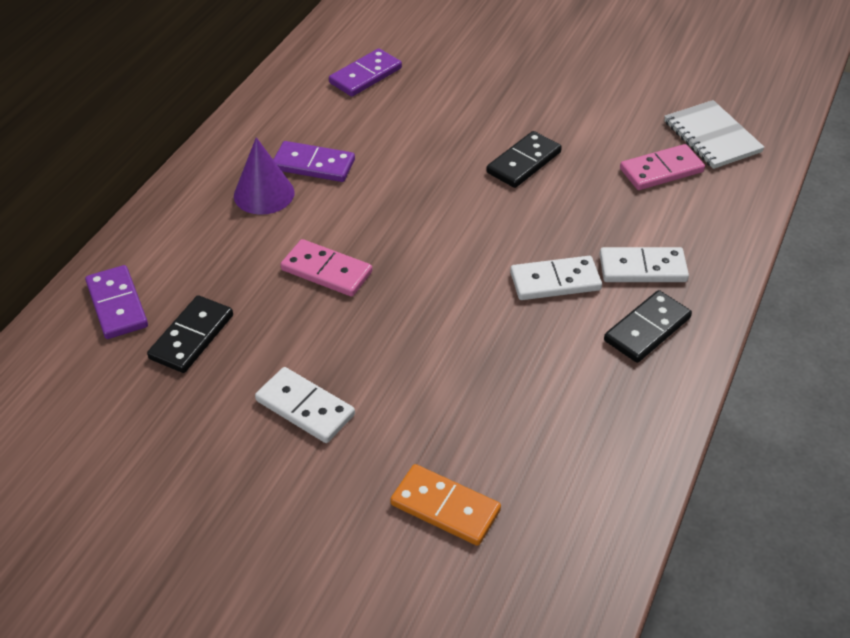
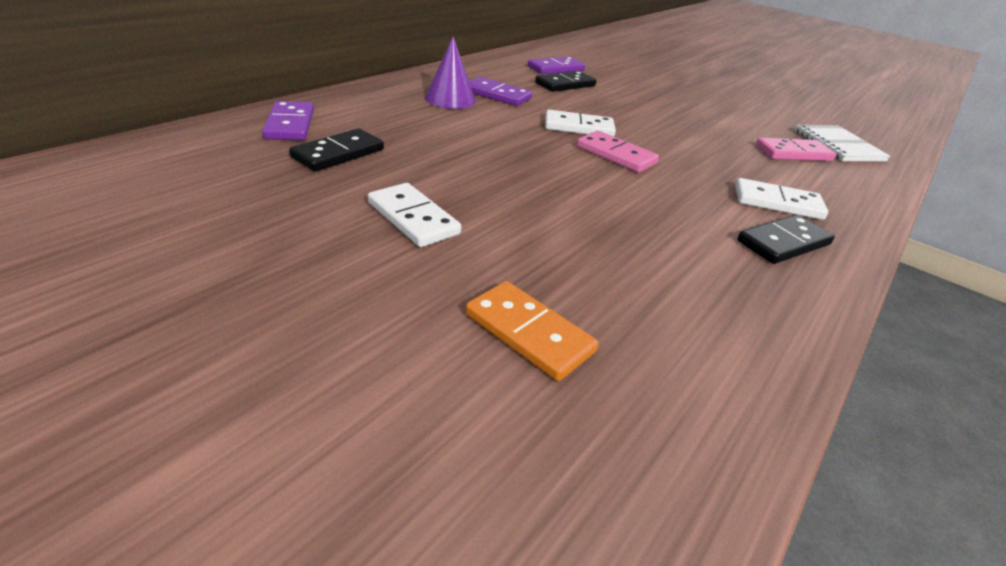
camera: 10 degrees right, 10 degrees down
(326, 271) = (480, 144): pink domino -> pink domino (616, 155)
(523, 162) = (671, 126): black domino -> black domino (565, 84)
(555, 281) = (689, 193): white domino -> white domino (579, 127)

